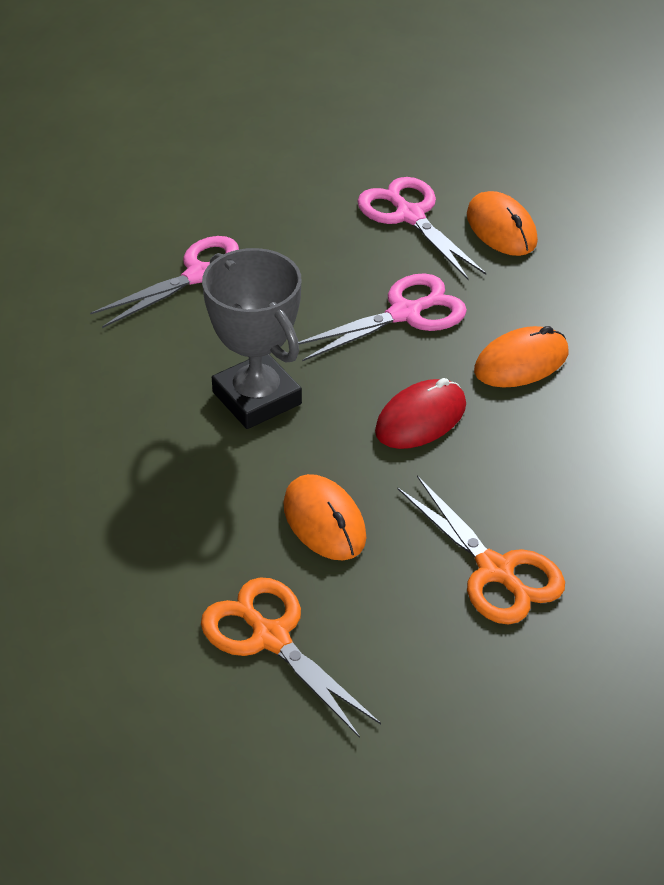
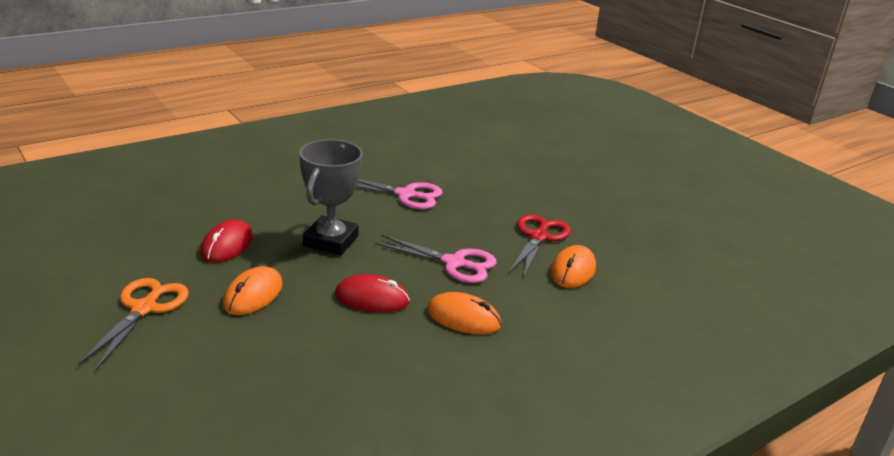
camera: 50 degrees right, 15 degrees down
(176, 502) = (227, 245): none -> red mouse
(409, 215) = (539, 237): pink scissors -> red scissors
(496, 571) = (264, 372): orange scissors -> none

